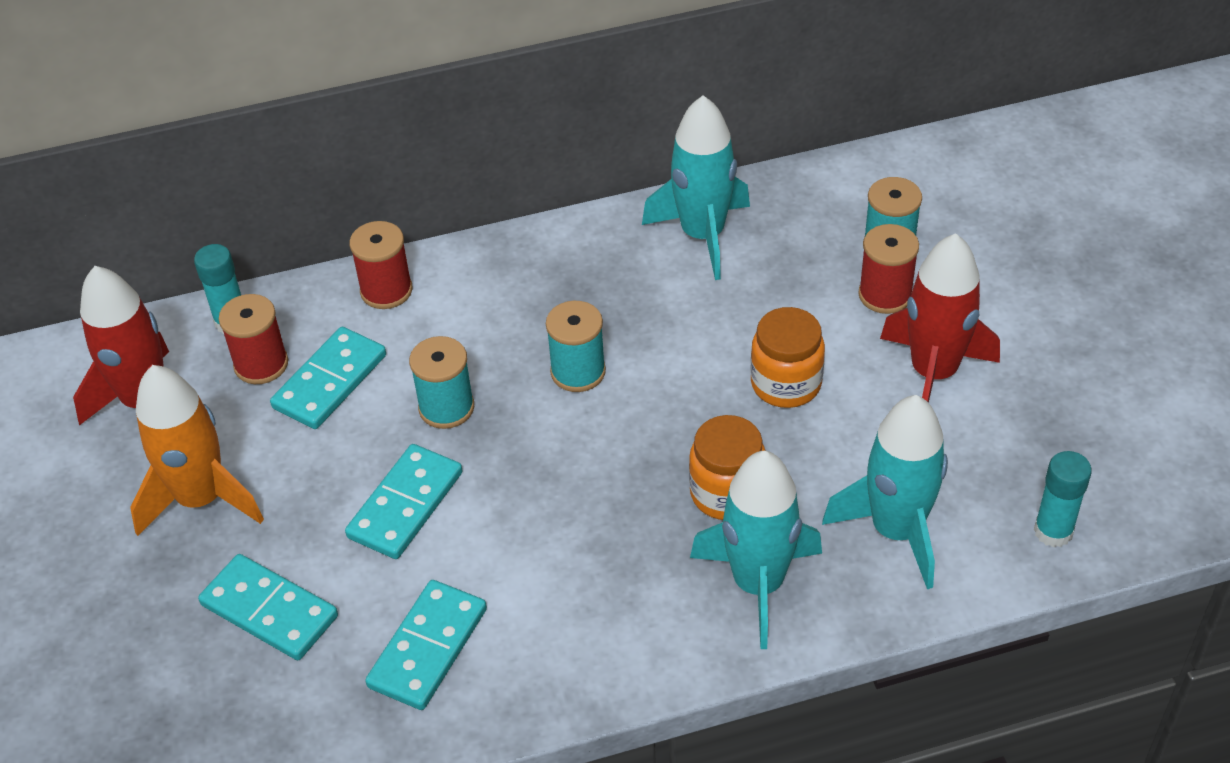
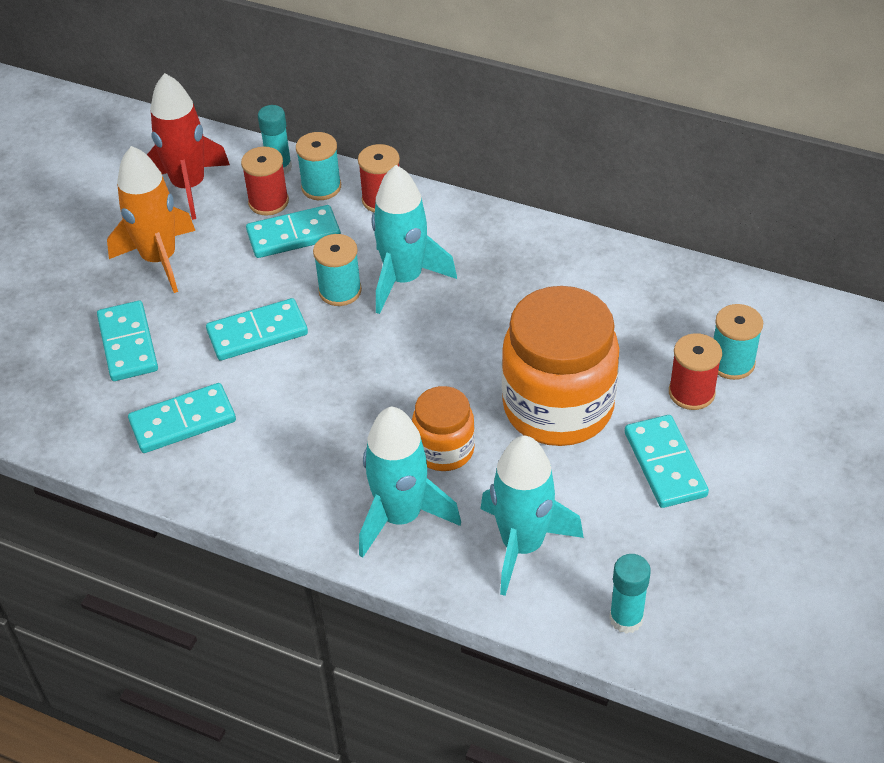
camera: 40 degrees right, 0 degrees up
(578, 372) = (438, 318): turquoise spool -> turquoise spool (321, 187)
(702, 235) = (612, 280): turquoise rocket -> turquoise rocket (404, 279)
(786, 384) = (558, 407): orange jar -> orange jar, size x1.88
(933, 373) = (664, 464): red rocket -> turquoise domino

